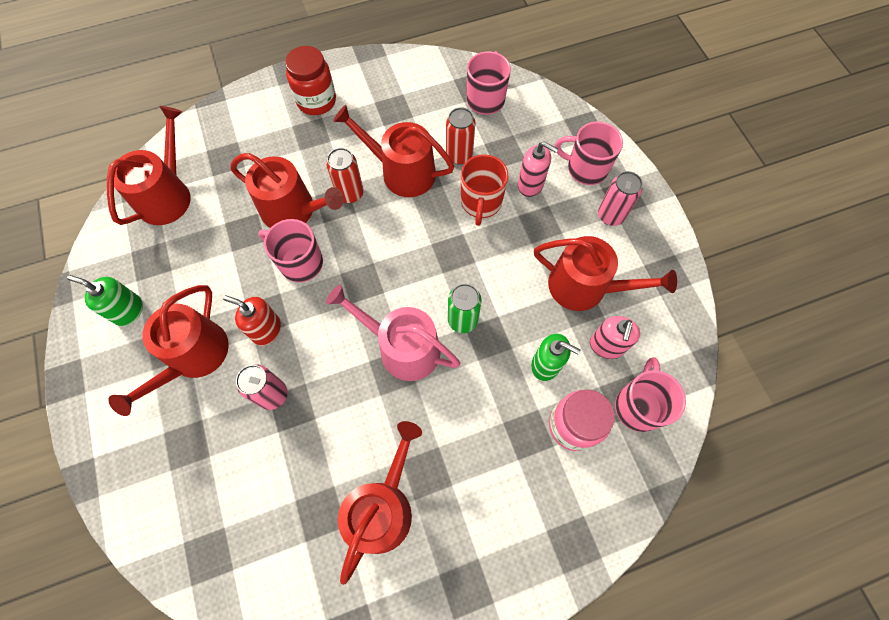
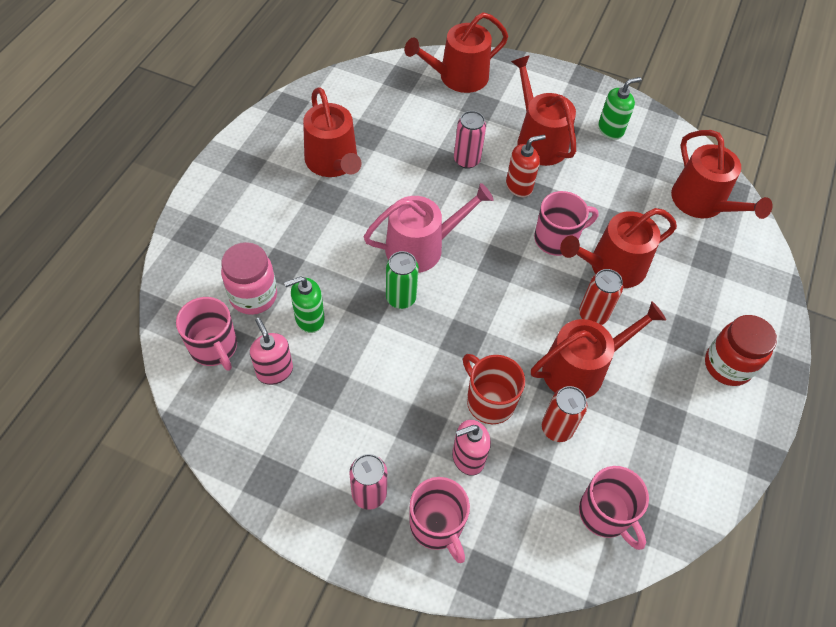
camera: 130 degrees right, 10 degrees down
(585, 287) = (333, 404): red watering can -> red watering can (458, 77)
(586, 168) = (437, 525): pink mug -> pink mug turned 90 degrees clockwise

